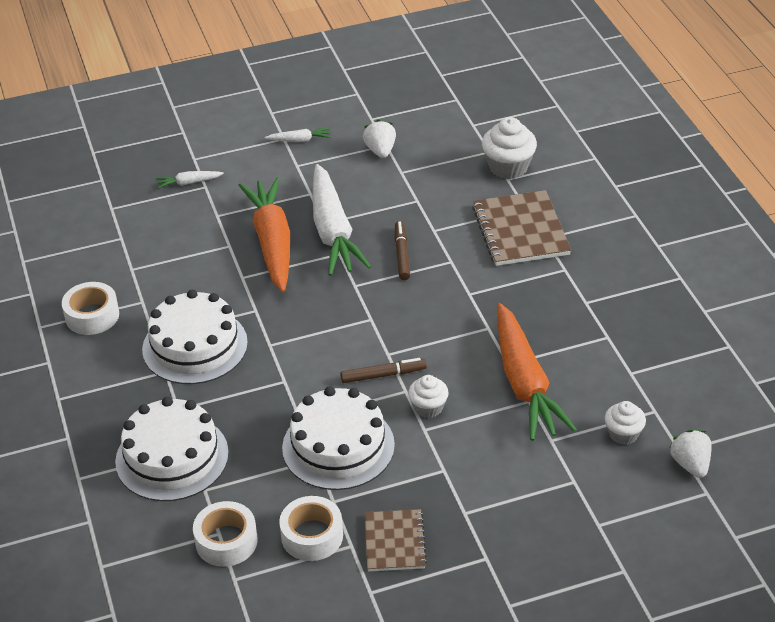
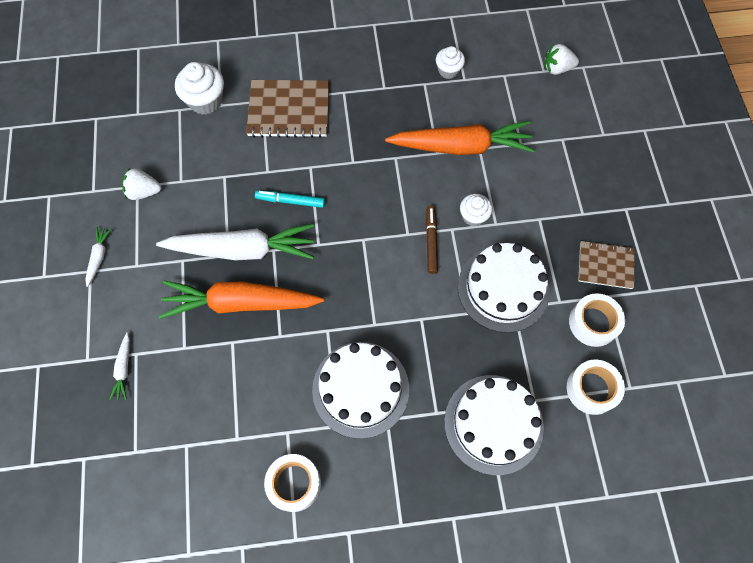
camera: 80 degrees left, 25 degrees up
(402, 254) = (290, 201): brown marker -> turquoise marker
(623, 434) = (523, 99): white cupcake -> white cupcake (448, 70)

